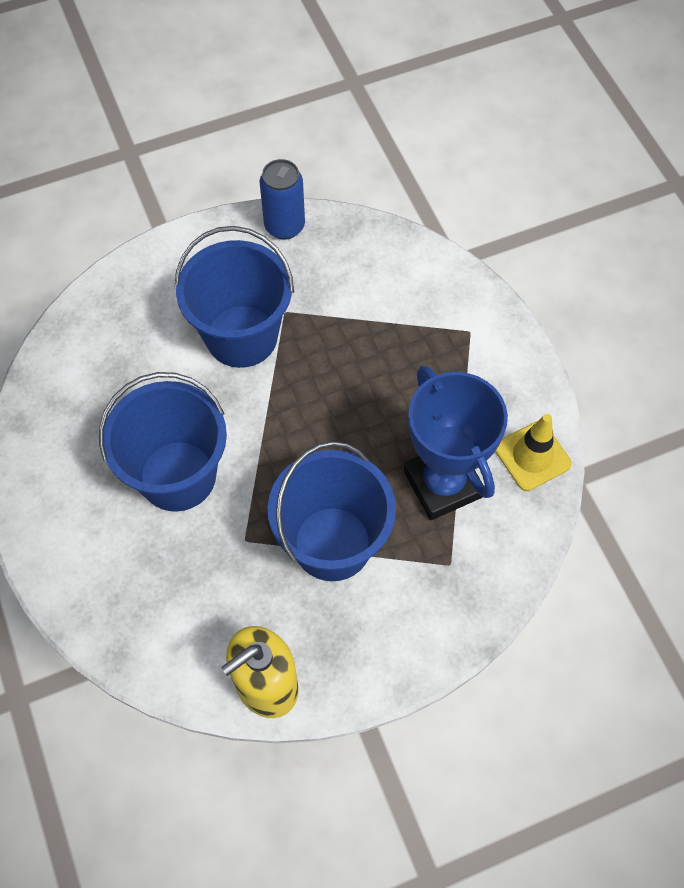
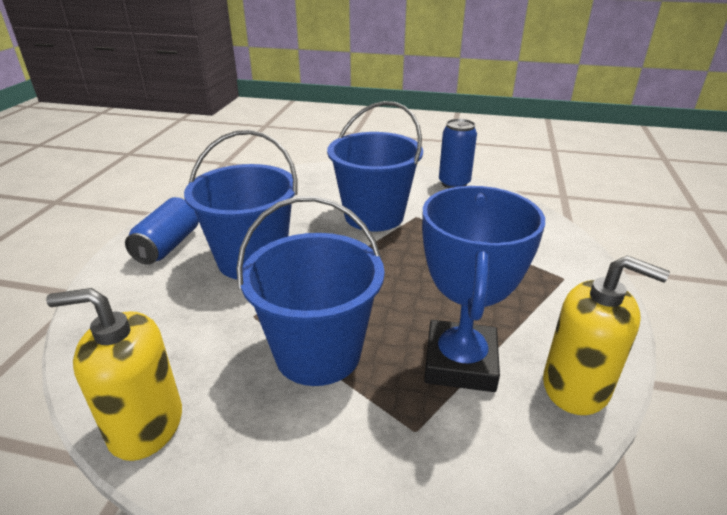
camera: 35 degrees right, 30 degrees down
(71, 508) = (168, 245): none -> blue can
(532, 456) = (576, 386): yellow traffic cone -> yellow soap dispenser

